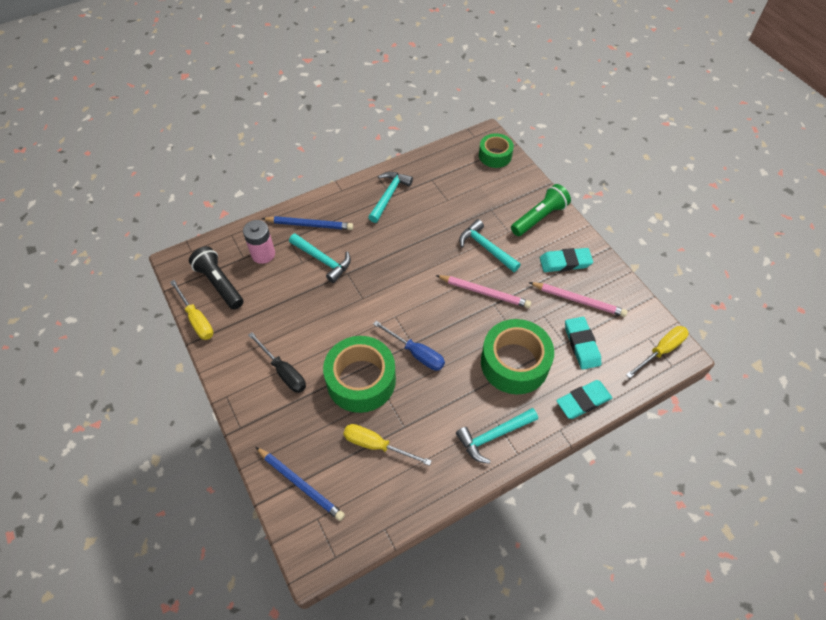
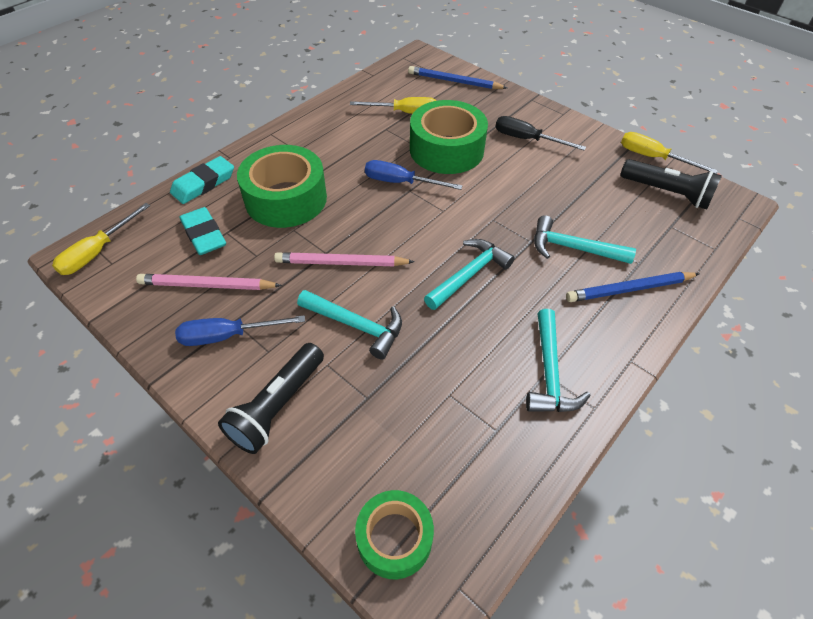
camera: 160 degrees right, 5 degrees down
(263, 254) = (652, 236): pink battery -> none
(493, 436) = (297, 139): turquoise hammer -> turquoise hammer (469, 274)
(539, 217) = (277, 406): green flashlight -> black flashlight
(565, 262) = (228, 336): turquoise eraser -> blue screwdriver

